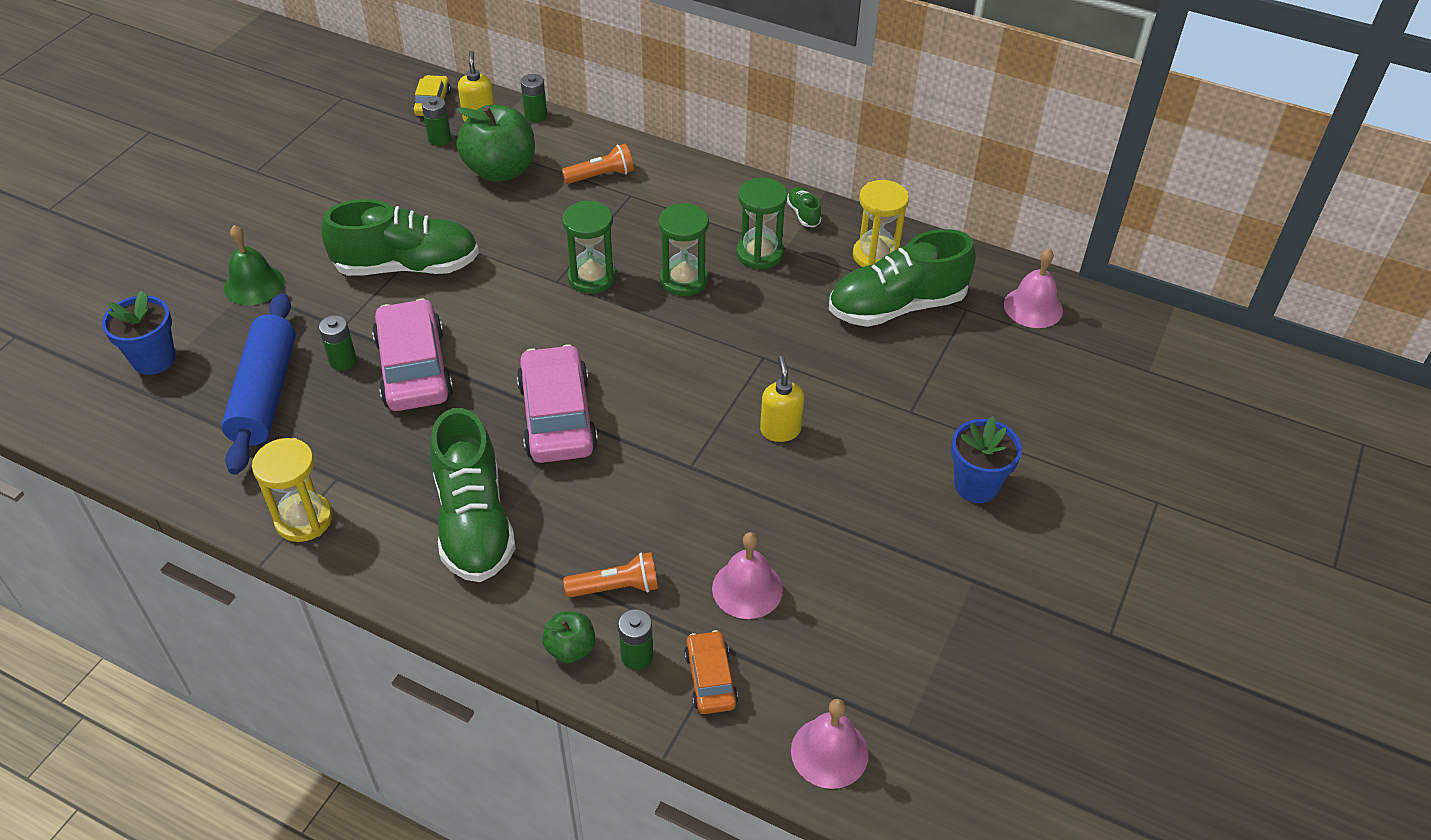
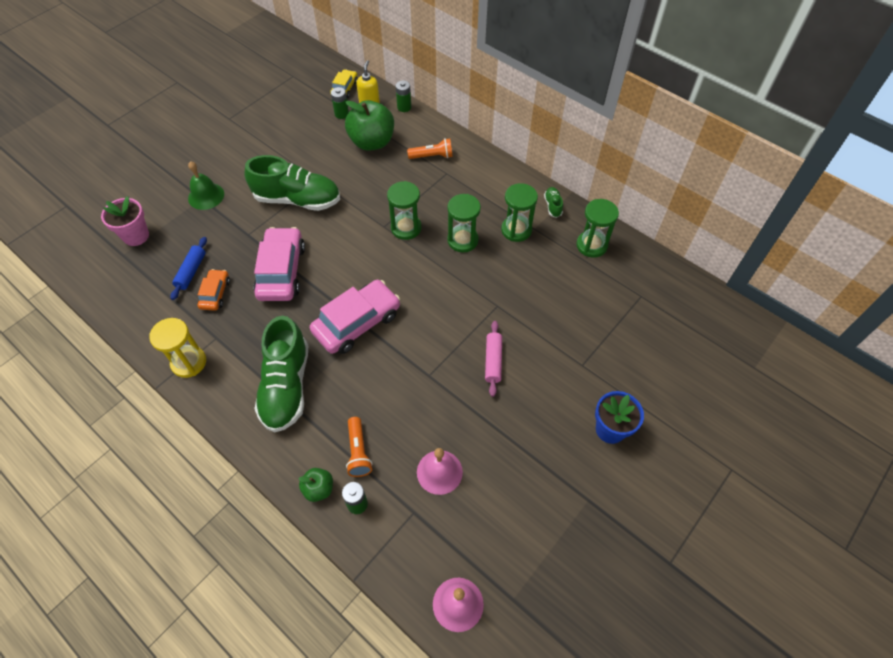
camera: 15 degrees right, 10 degrees up
(154, 359) = (136, 236): blue flower pot -> pink flower pot
(265, 393) = (191, 271): blue rolling pin -> blue rolling pin, size x0.54
(343, 361) = (242, 258): green battery -> none
(557, 417) = (357, 323): pink car -> pink car turned 45 degrees clockwise
(616, 587) = (358, 452): orange flashlight -> orange flashlight turned 75 degrees clockwise
(710, 679) = (398, 531): orange car -> orange car (215, 293)
(780, 430) = (493, 361): yellow soap dispenser -> pink rolling pin
(876, 256) = (591, 245): yellow hourglass -> green hourglass
(897, 306) = (595, 285): green shoe -> none
(1033, 307) = (687, 303): pink bell -> none

